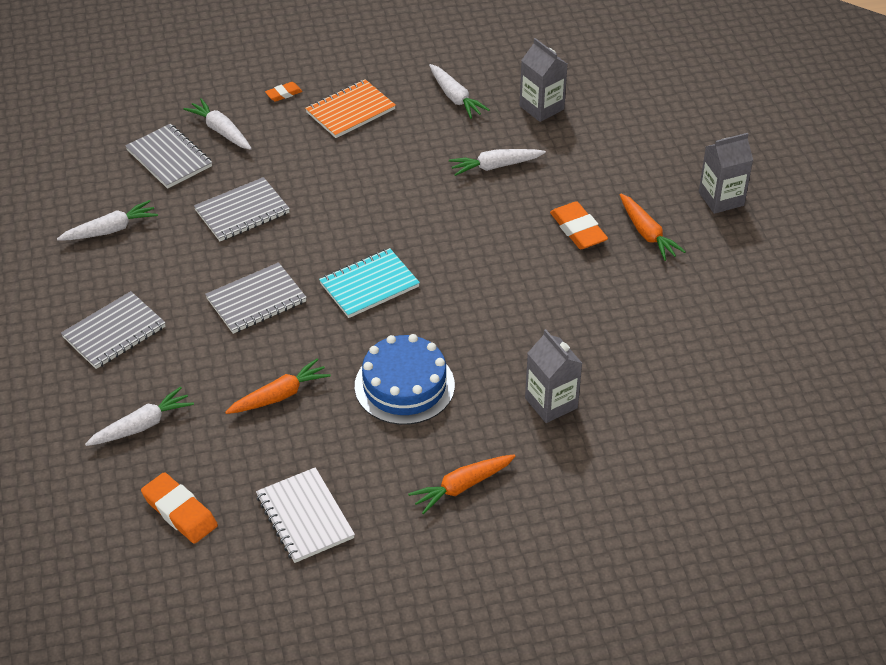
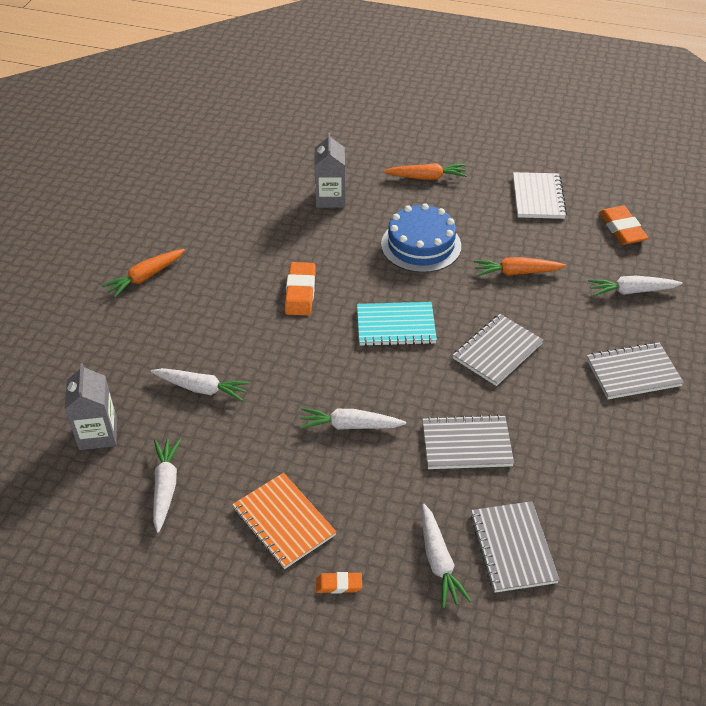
camera: 150 degrees left, 0 degrees up
(110, 230) = (607, 481): white carrot -> white carrot (350, 426)
(256, 300) = (497, 351): grey notebook -> grey notebook turned 45 degrees counterclockwise
(350, 111) = (283, 522): orange notebook -> orange notebook turned 60 degrees clockwise
(578, 230) = (193, 302): orange eraser -> orange eraser (300, 292)
(647, 233) = (145, 277): orange carrot -> orange carrot turned 135 degrees counterclockwise
(721, 199) = (59, 280): grey carton -> none

